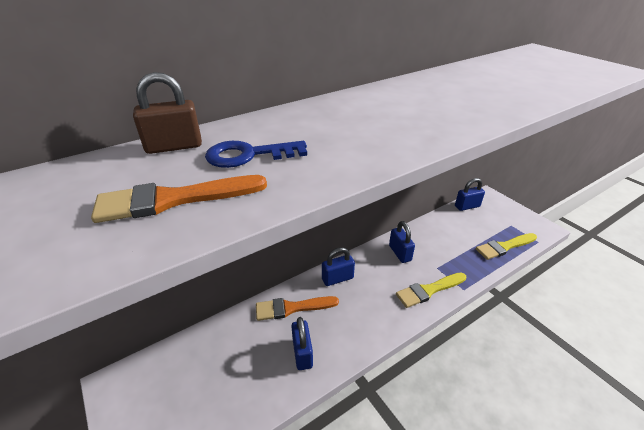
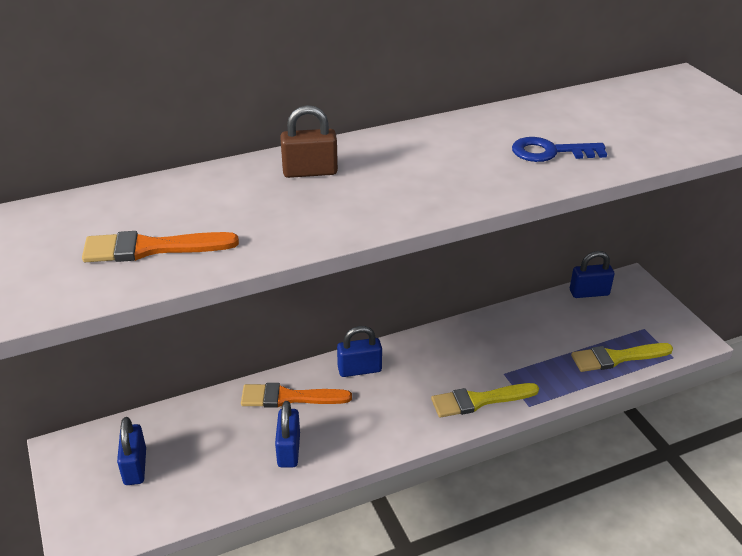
camera: 10 degrees right, 0 degrees up
(174, 146) = (159, 191): brown padlock -> brown padlock (310, 172)
(248, 155) = (230, 209): blue key -> blue key (550, 152)
(400, 253) = (458, 347): blue padlock -> blue padlock (135, 467)

